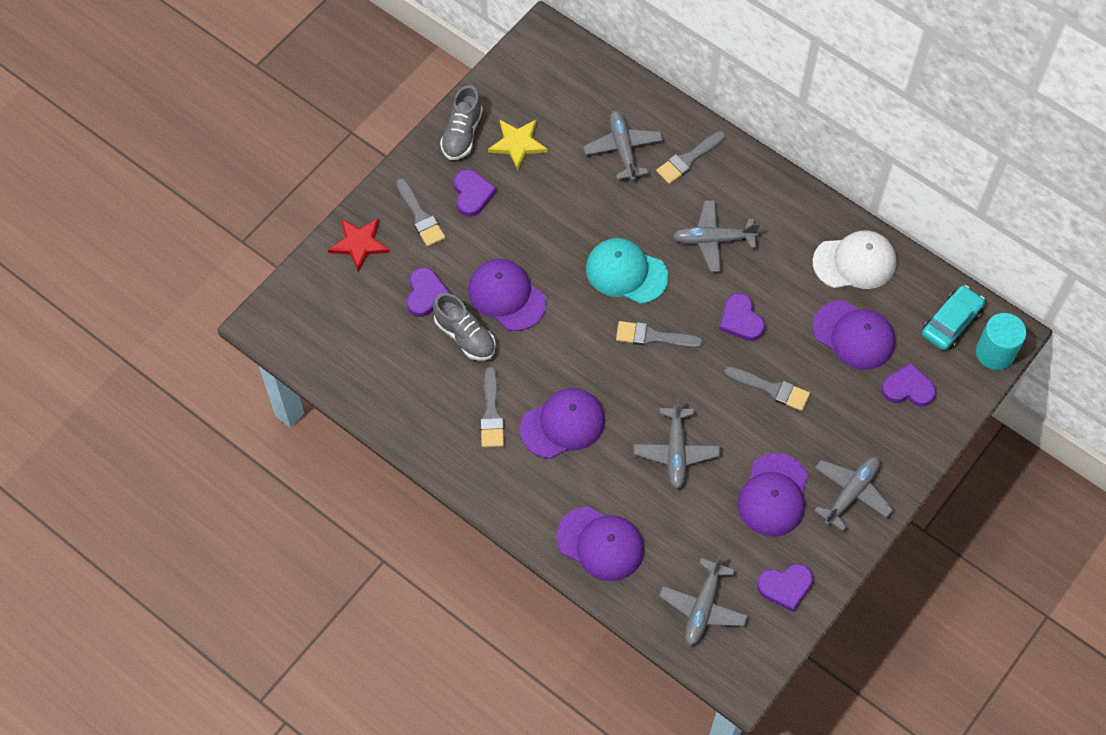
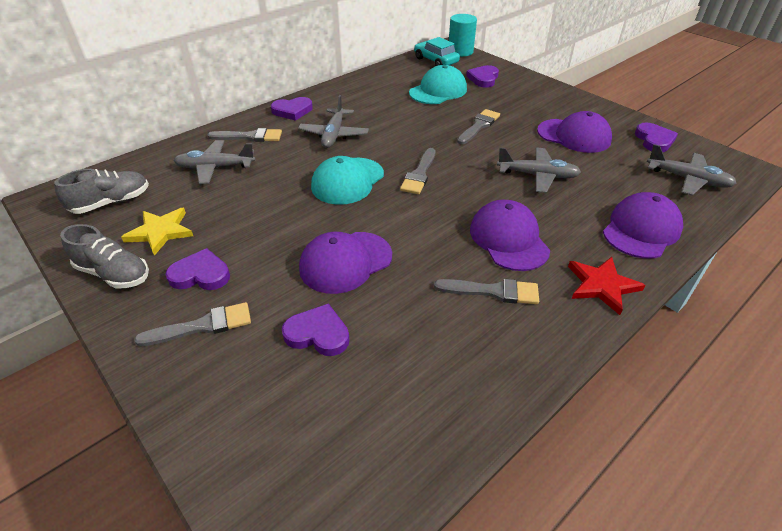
camera: 80 degrees left, 20 degrees down
(359, 244) = (209, 401): red star -> red star (602, 285)
(465, 336) = (387, 303): grey shoe -> grey shoe (111, 203)
(688, 159) = (249, 137): grey brush -> grey brush turned 60 degrees counterclockwise
(741, 320) = (414, 131): purple heart -> purple heart (292, 111)
(851, 493) = (567, 106): grey plane -> none
(854, 335) = (438, 91): purple cap -> turquoise cap
(855, 262) = (378, 84): white cap -> none

